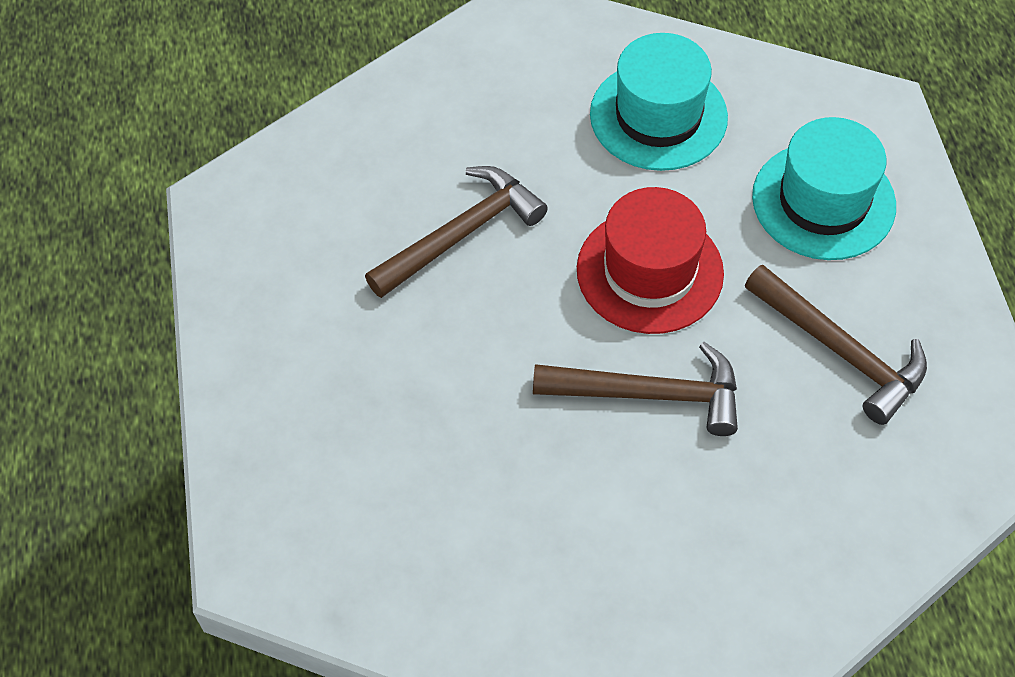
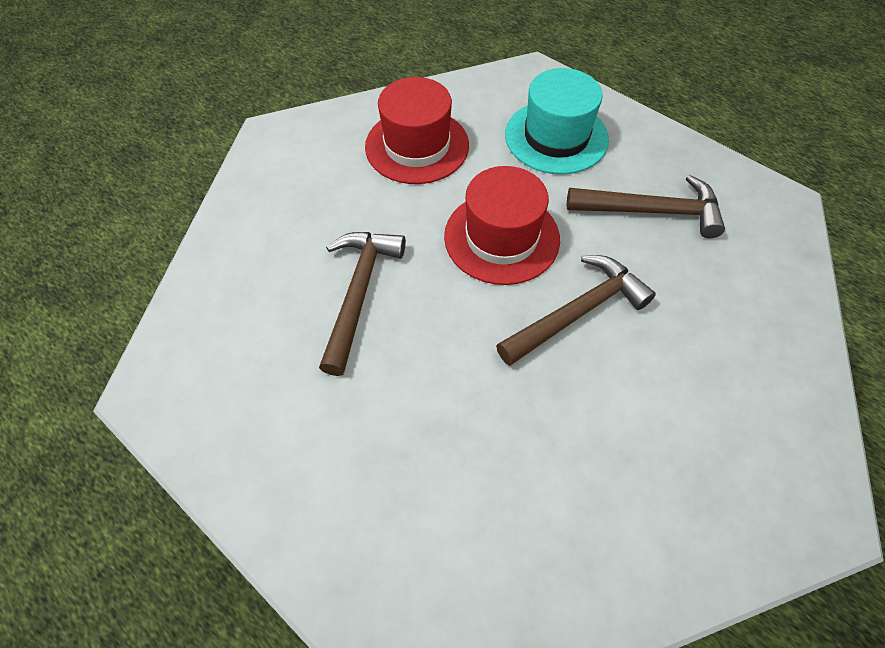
camera: 40 degrees left, 0 degrees up
(658, 116) = (417, 146): turquoise hat -> red hat

